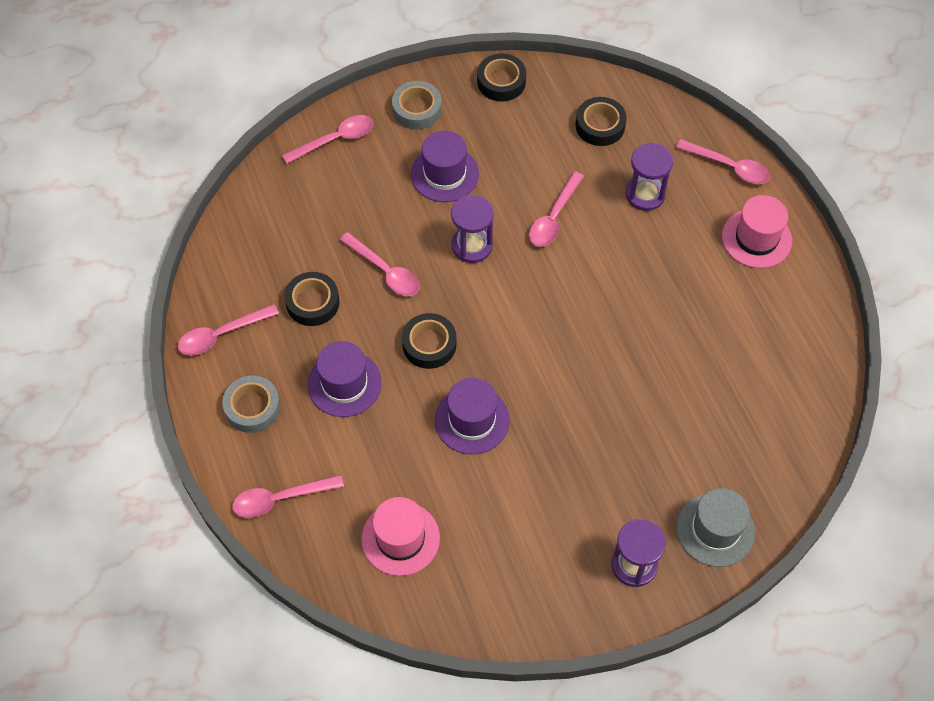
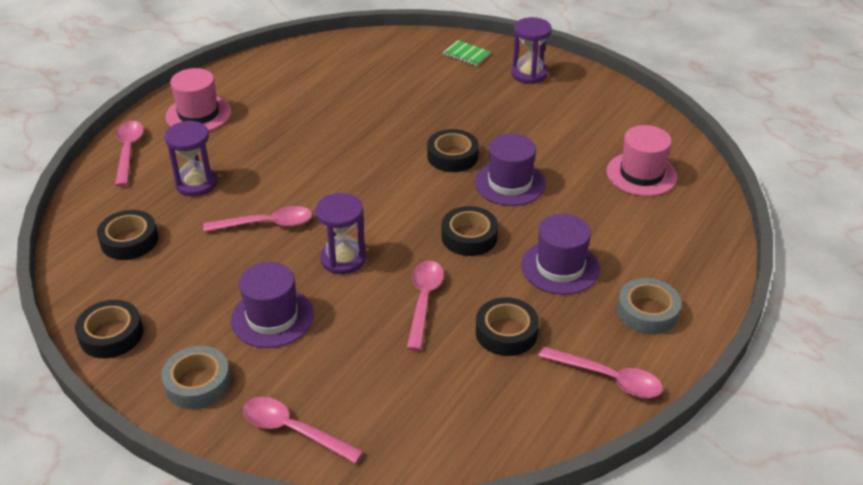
camera: 125 degrees left, 20 degrees down
(280, 499) = (696, 250): pink spoon -> none
(544, 400) = (452, 156): none -> black tape
(715, 530) = (466, 54): grey hat -> green notebook

